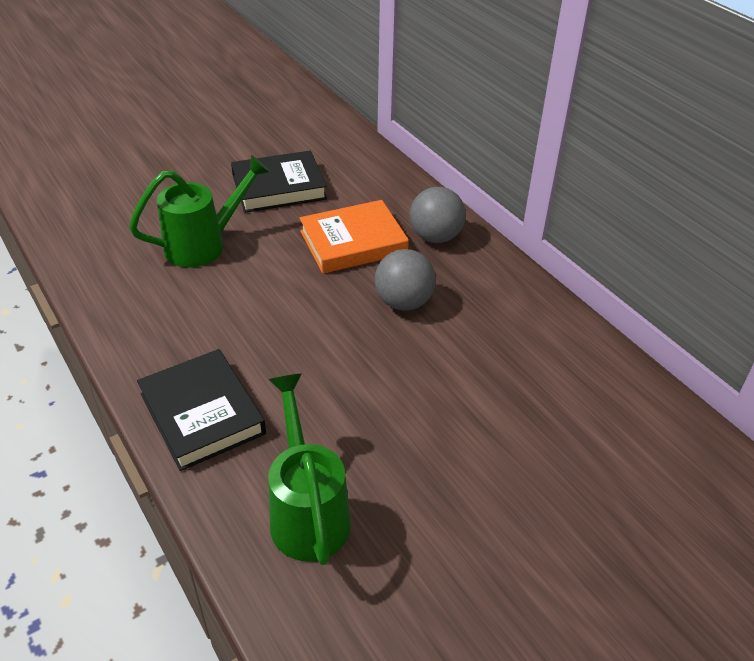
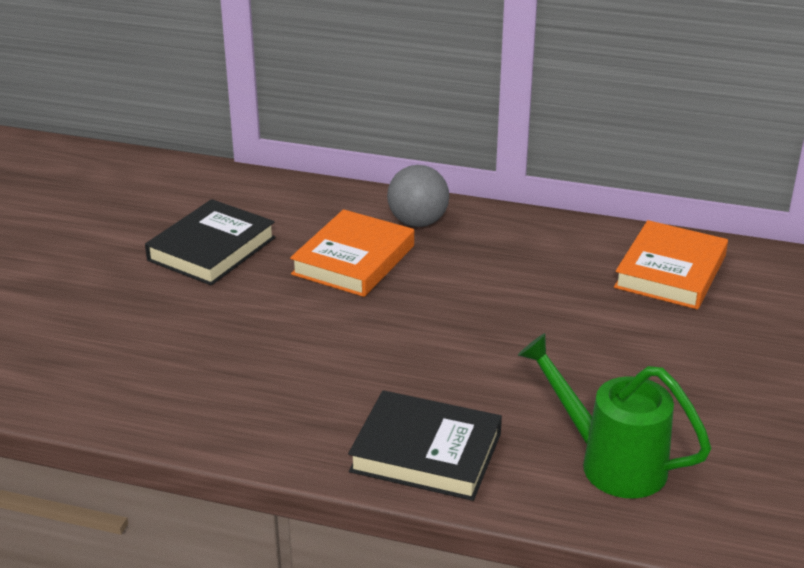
camera: 40 degrees left, 10 degrees down
(204, 245) = (214, 330): green watering can -> none
(403, 302) = (465, 283): grey ball -> none
(577, 386) = (670, 272): none -> orange book

